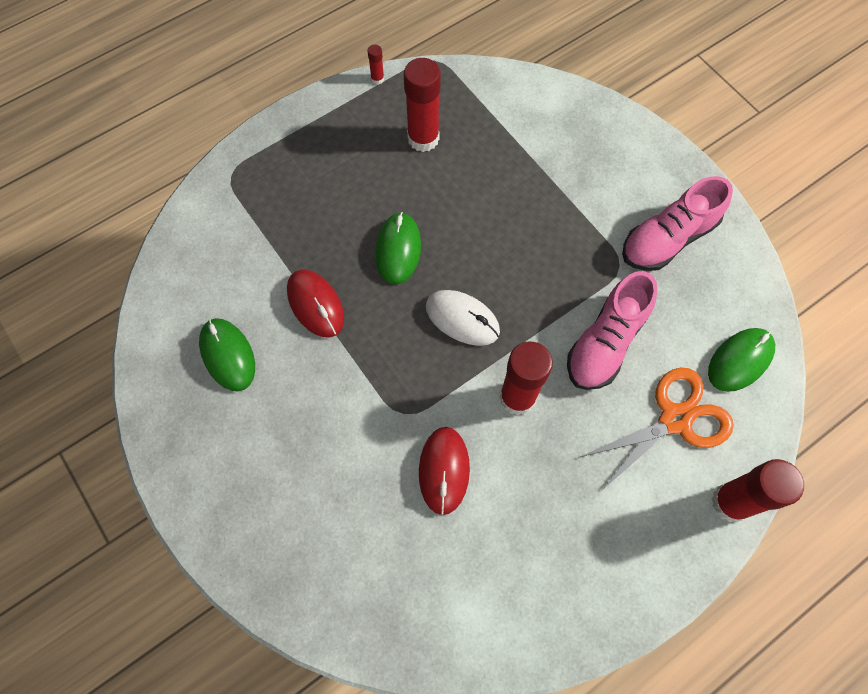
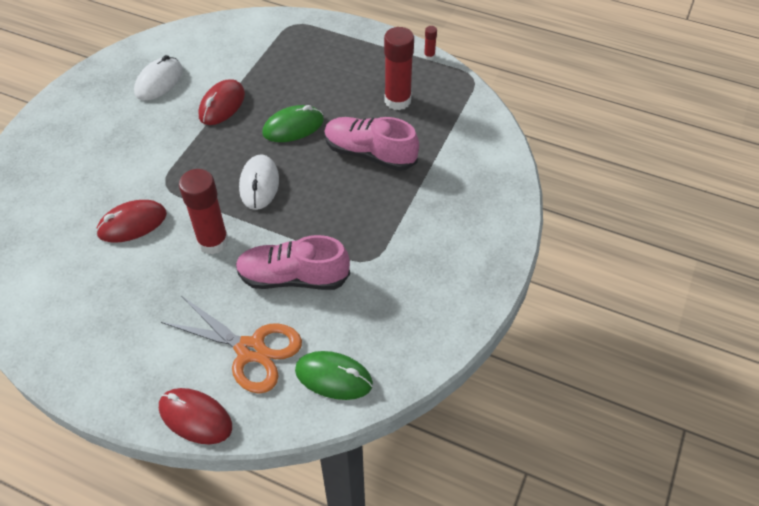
camera: 60 degrees right, 15 degrees down
(228, 355) = (159, 82): green mouse -> white mouse
(668, 239) = (419, 282): pink shoe -> pink shoe (370, 154)
(730, 502) = (195, 417): red glue stick -> red mouse

